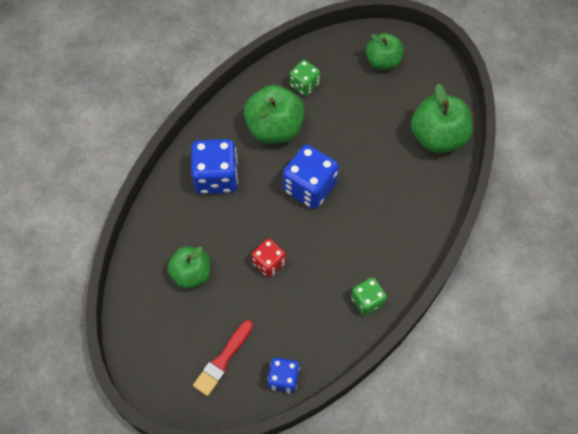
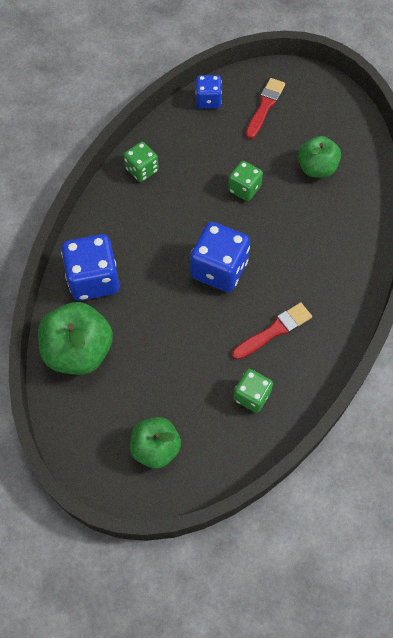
camera: 170 degrees right, 0 degrees up
(216, 177) = (323, 264): blue dice -> blue dice (94, 279)
(269, 263) = (244, 189): red dice -> green dice
(274, 129) = (274, 331): green apple -> red brush

